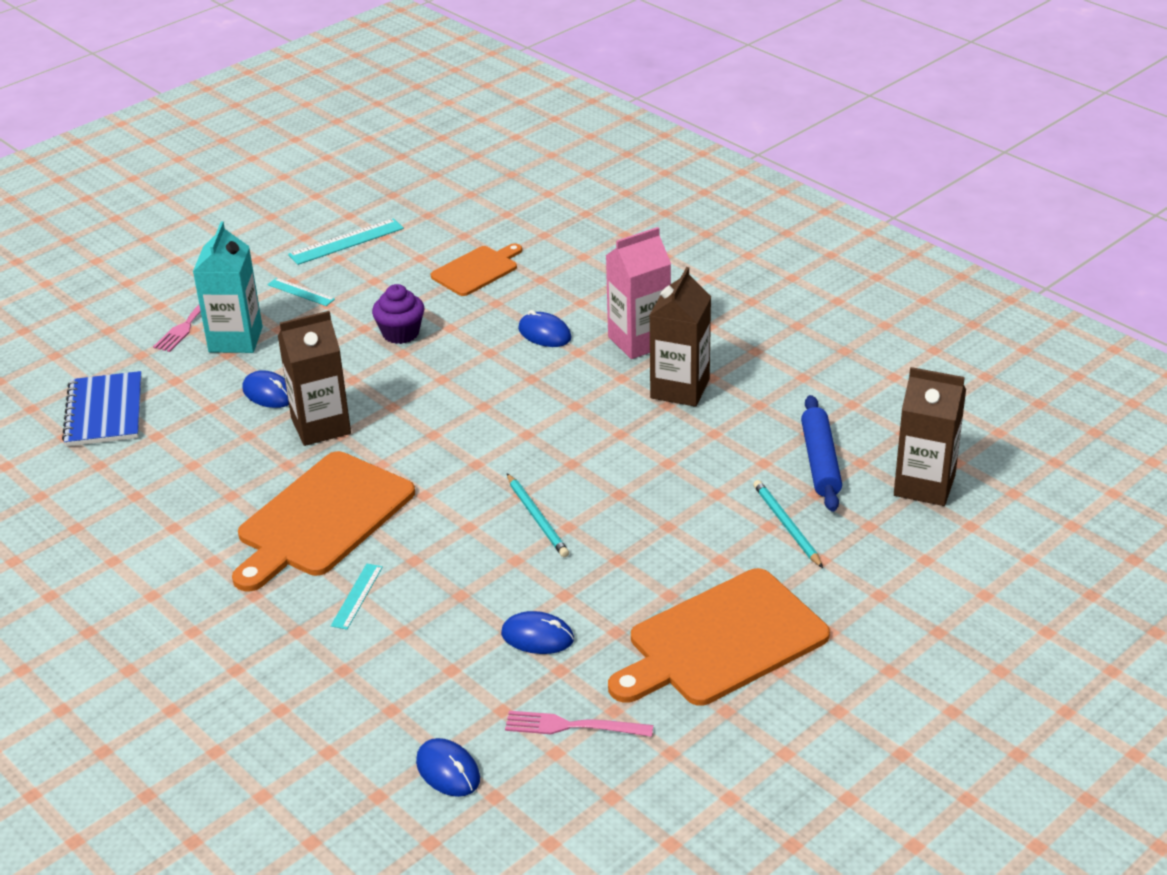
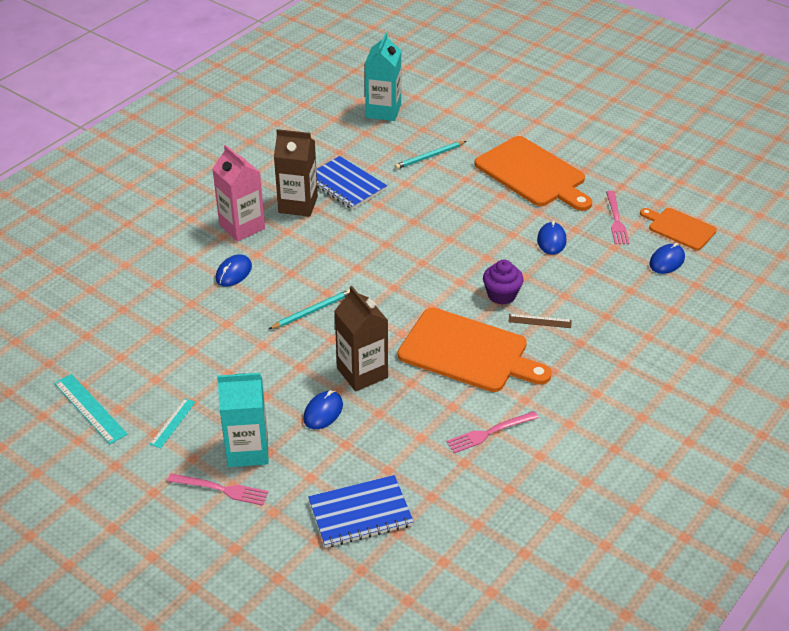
camera: 100 degrees left, 5 degrees up
(171, 521) = (489, 432): none -> pink fork
(357, 596) = (540, 321): turquoise ruler -> brown ruler
(400, 333) = (235, 350): purple cupcake -> purple cupcake (501, 295)
(477, 270) = (143, 320): orange cutting board -> orange cutting board (679, 228)
(537, 518) = (444, 252): turquoise pencil -> turquoise pencil (312, 311)
(722, 434) = (346, 184): none -> blue notebook
(820, 461) = (367, 147): blue rolling pin -> none
(924, 485) = (383, 111): brown carton -> turquoise carton

